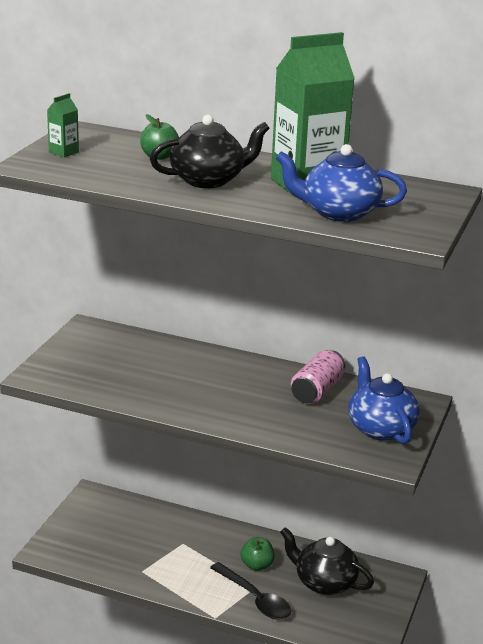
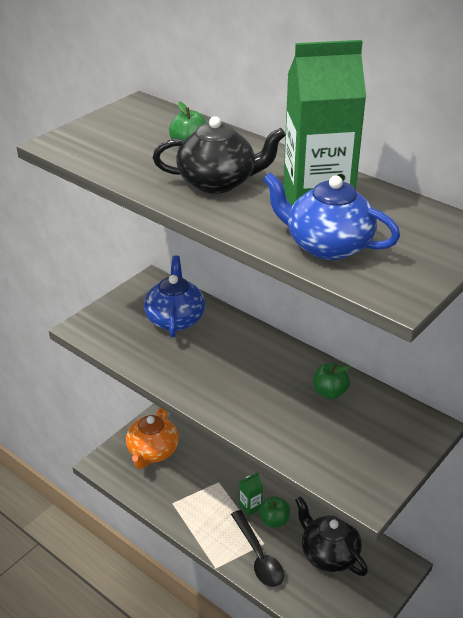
camera: 20 degrees right, 10 degrees up
(63, 152) = (103, 130): green carton -> green carton (250, 506)
(97, 530) = (152, 452): none -> orange teapot
(317, 391) = (329, 392): pink can -> green apple
(380, 428) = (373, 452): blue teapot -> blue teapot (175, 319)

